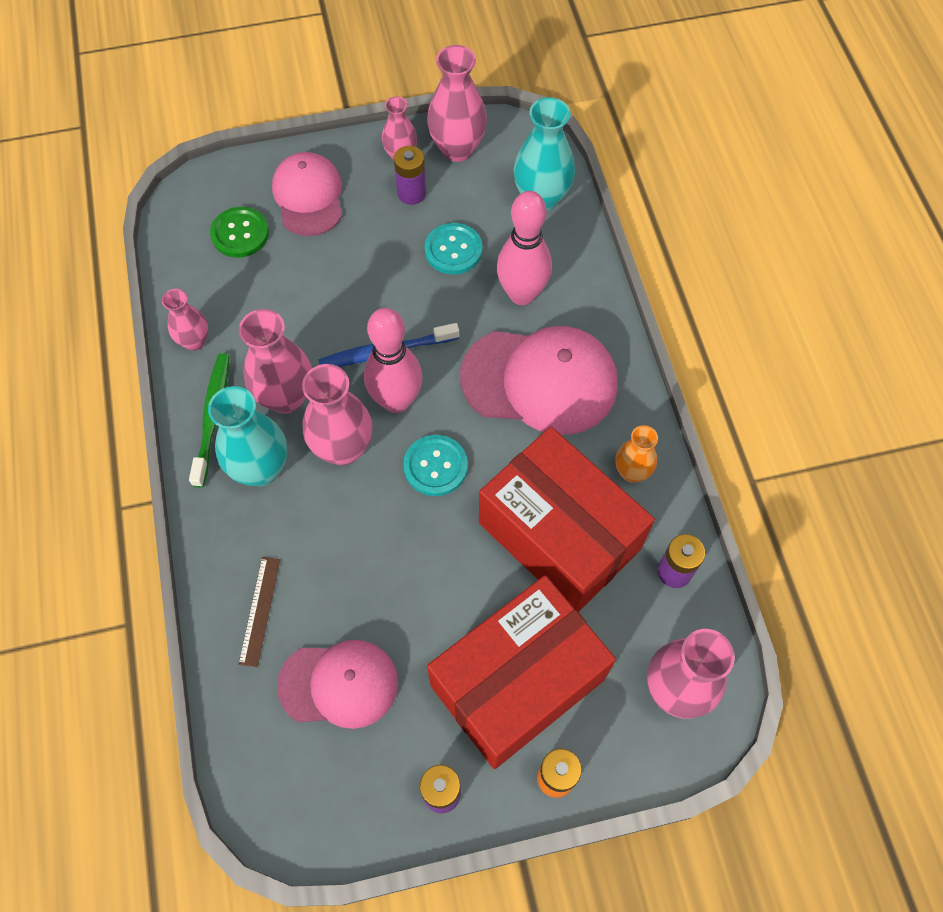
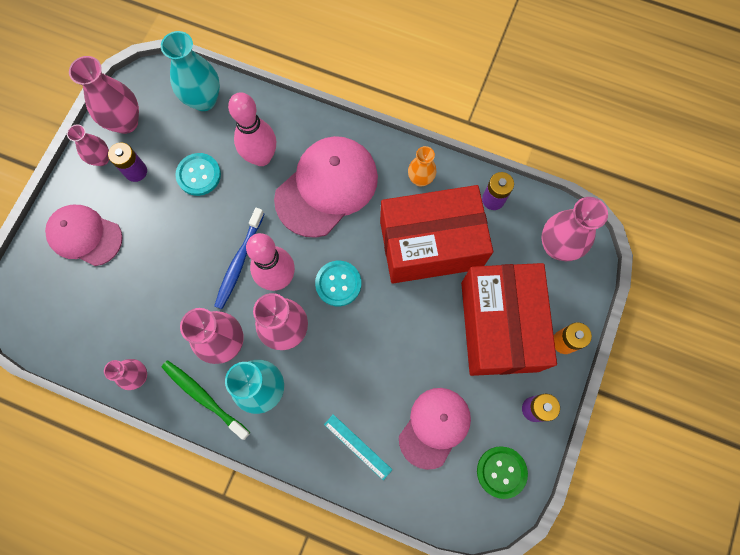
camera: 55 degrees left, 10 degrees up
(240, 233) = (77, 297): green button -> green button (501, 472)
(260, 611) = (358, 446): brown ruler -> turquoise ruler

